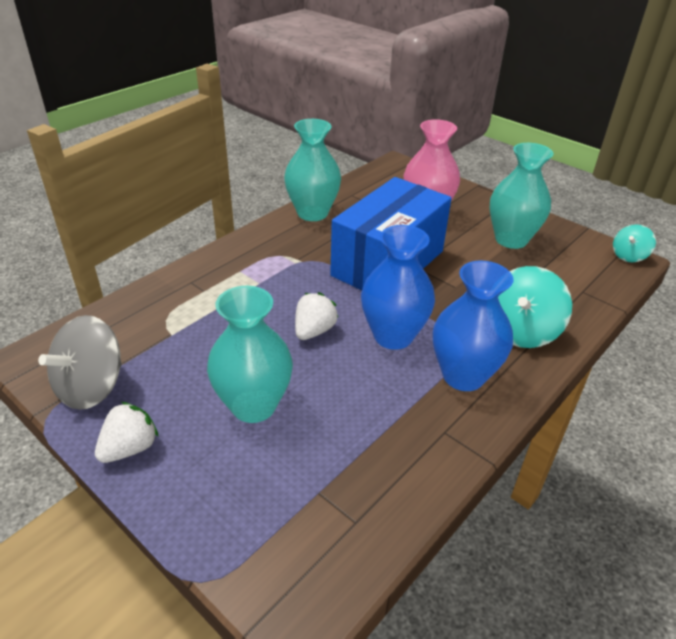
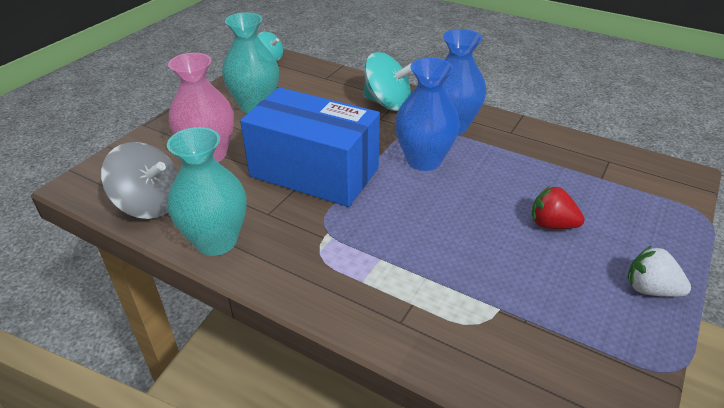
camera: 100 degrees left, 0 degrees up
(91, 387) = (611, 349): grey spinning top -> grey spinning top (150, 204)
(253, 405) = (551, 224): turquoise vase -> red strawberry
(314, 331) = (440, 205): white strawberry -> none

